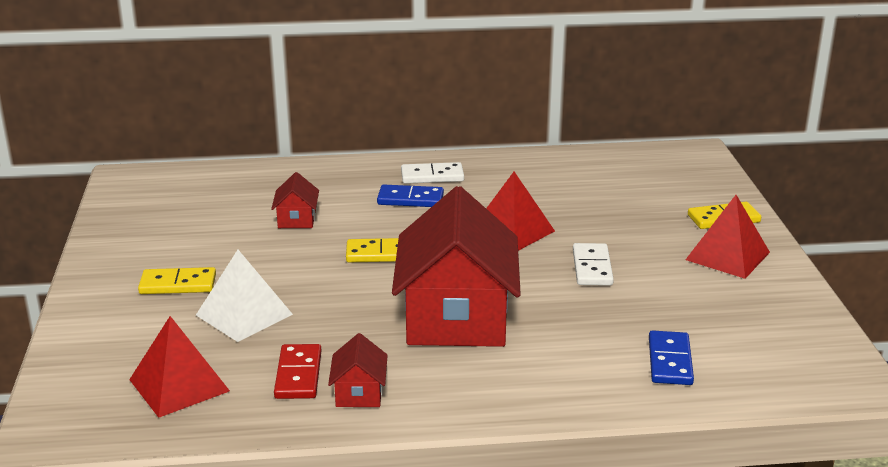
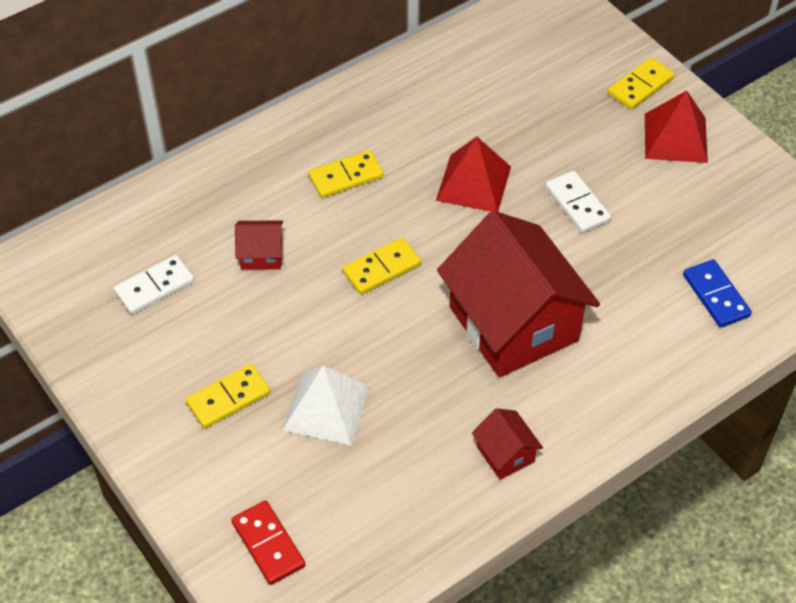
camera: 30 degrees left, 25 degrees up
(179, 385) = (347, 522): red pyramid -> none
(297, 219) = (261, 255): red house -> red house turned 60 degrees counterclockwise
(298, 375) = (438, 458): red domino -> red domino (268, 544)
(410, 199) = (346, 177): blue domino -> yellow domino
(432, 176) = (339, 132): white domino -> white domino (154, 287)

